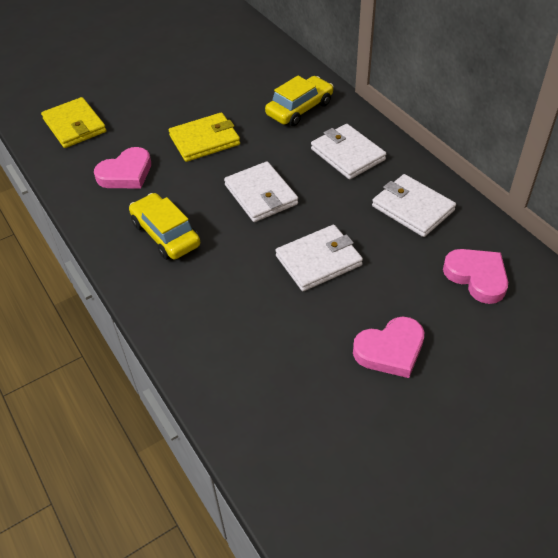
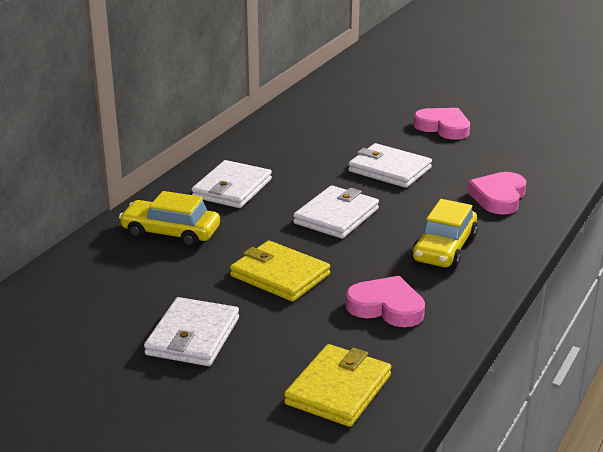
camera: 120 degrees left, 20 degrees down
(412, 208) = (283, 146): white wallet -> white wallet (193, 336)
(477, 277) = (337, 112): pink heart -> pink heart (498, 197)

